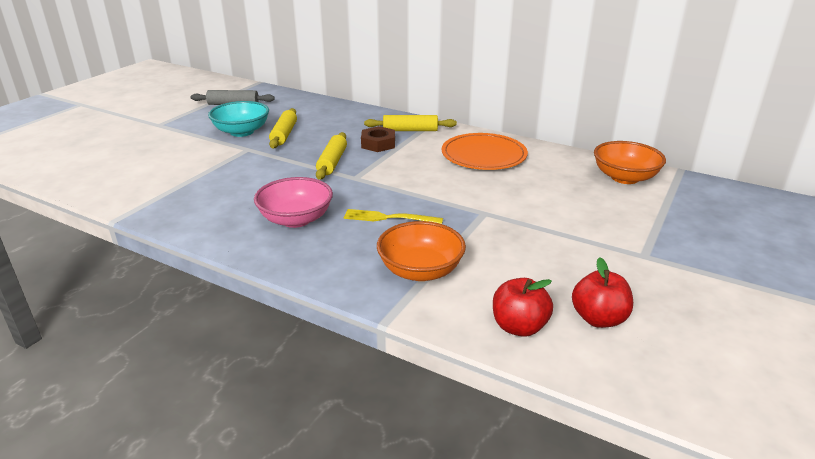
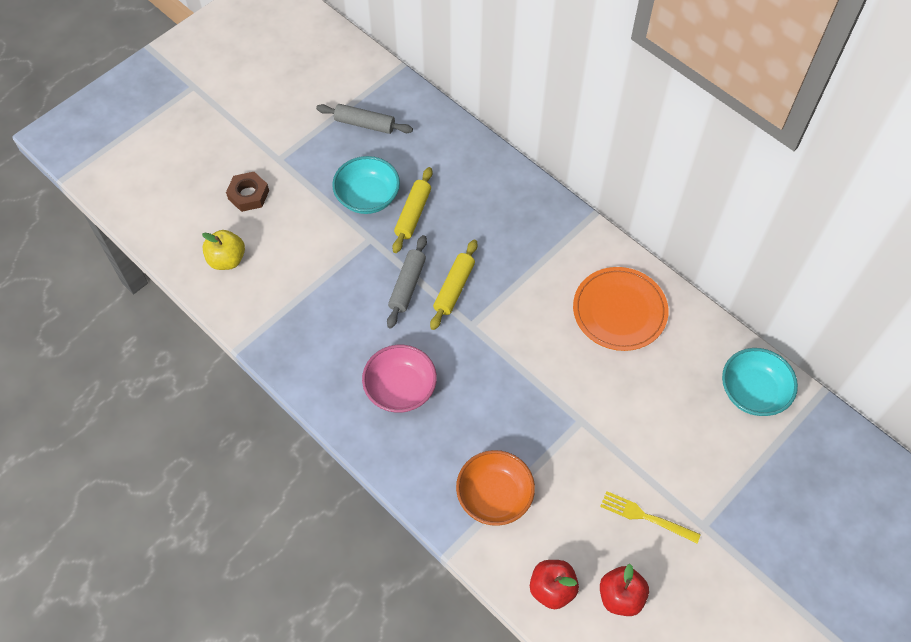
camera: 15 degrees right, 30 degrees up
(106, 173) = (227, 259): none -> yellow apple
(288, 166) = (407, 285): none -> grey rolling pin
(378, 144) = (511, 259): brown nut -> brown nut (248, 195)
(388, 218) = (486, 407): yellow fork -> yellow fork (645, 516)
(410, 130) = (555, 235): yellow rolling pin -> none
(624, 177) = (753, 392): orange bowl -> turquoise bowl

